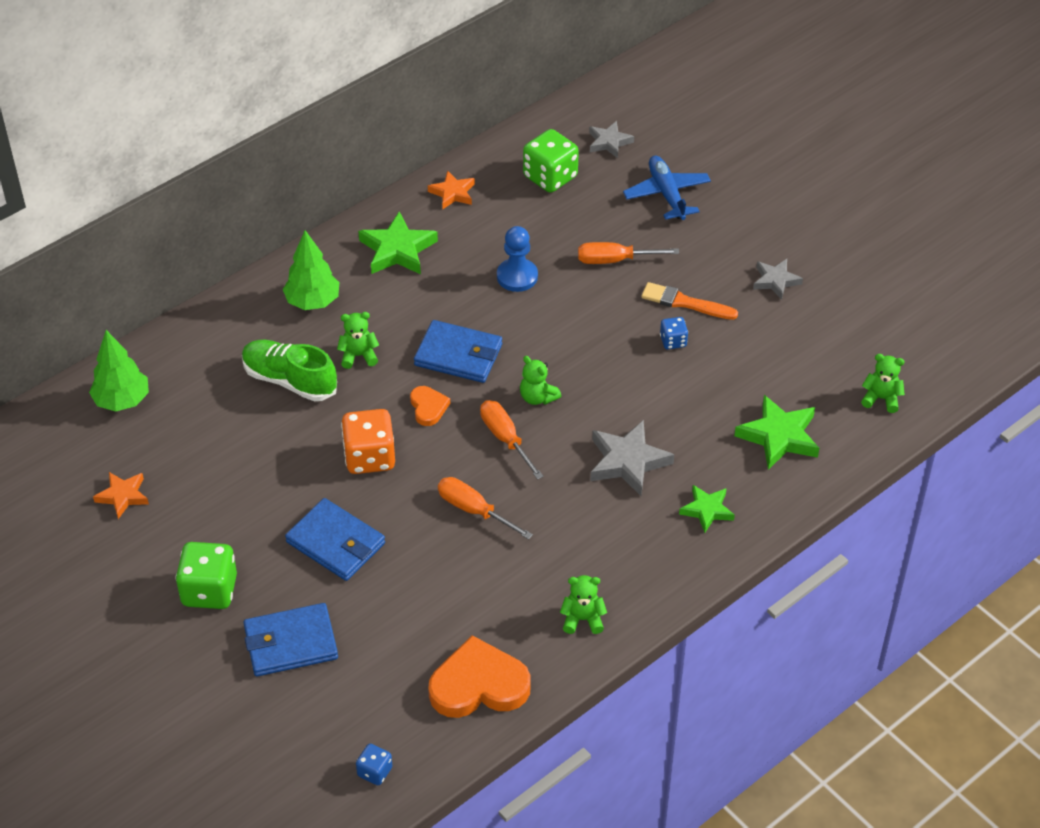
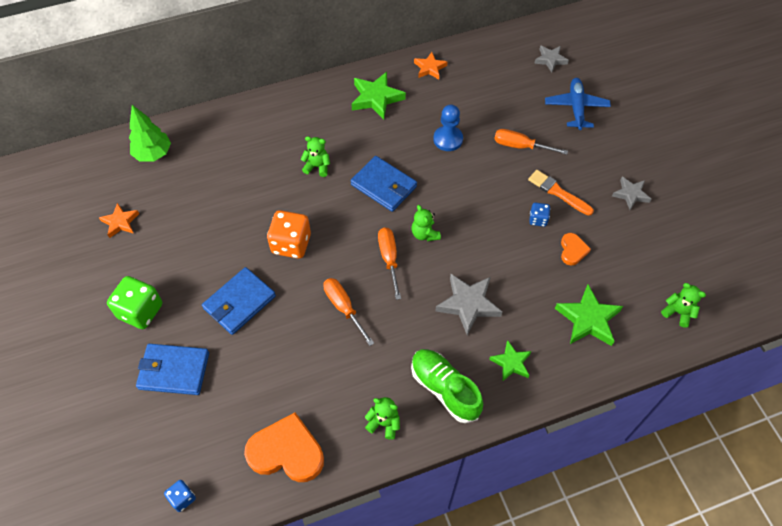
camera: 20 degrees right, 10 degrees up
(290, 380) = (265, 171): green shoe -> green shoe (444, 389)
(313, 302) = (305, 119): green tree -> none
(335, 543) = (239, 302): blue wallet -> blue wallet turned 75 degrees clockwise
(428, 407) = (346, 219): orange heart -> orange heart (572, 250)
(550, 177) = (500, 74): green dice -> none

